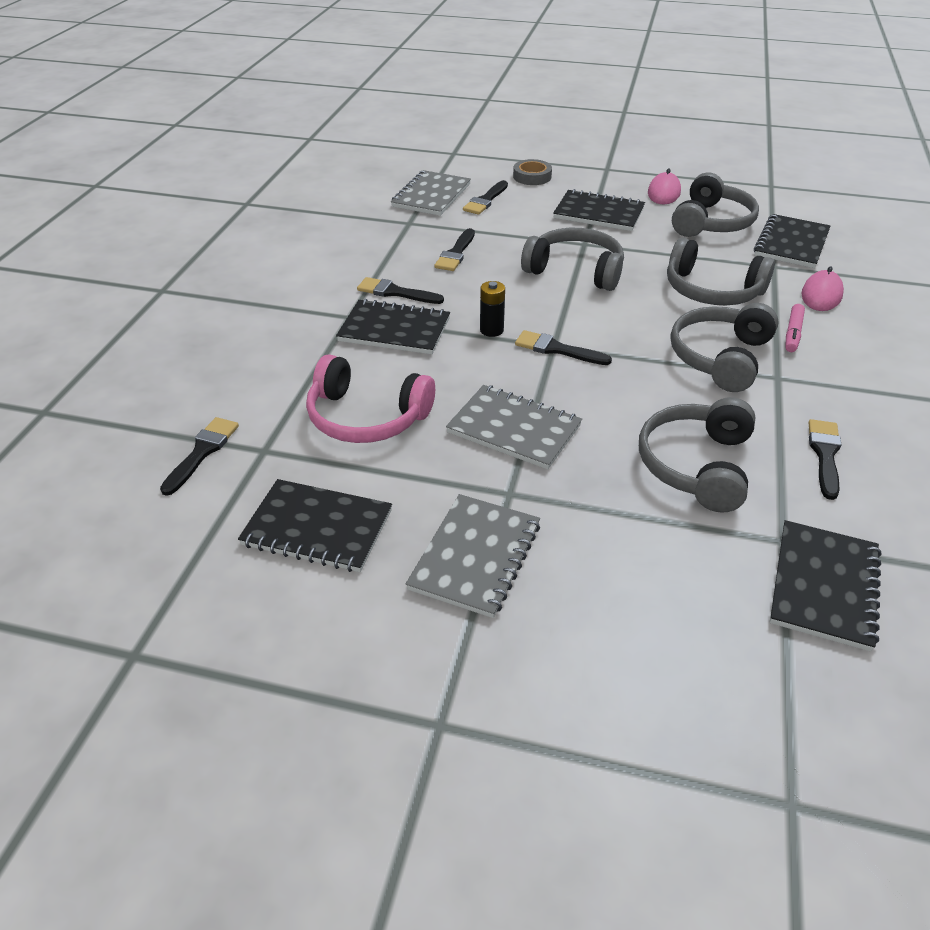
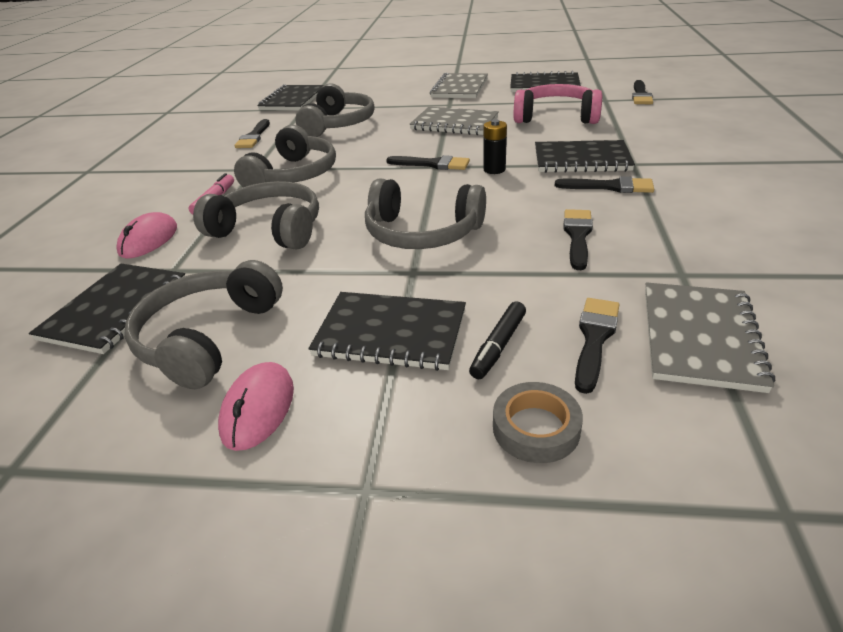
camera: 175 degrees right, 5 degrees down
(538, 202) = (498, 346): none -> black marker

